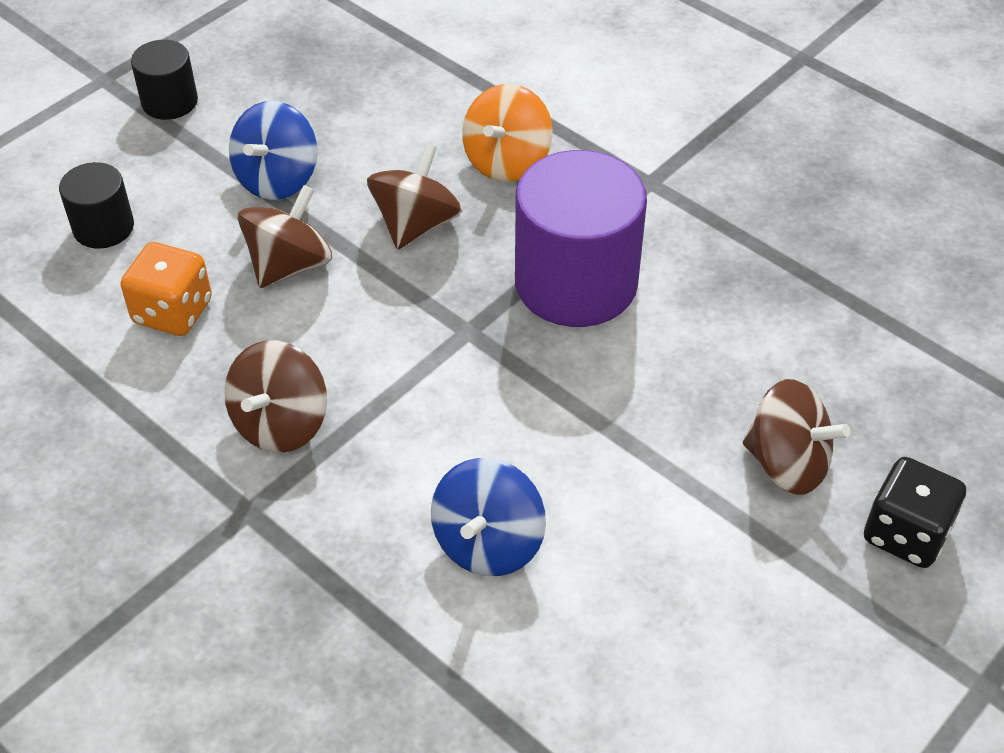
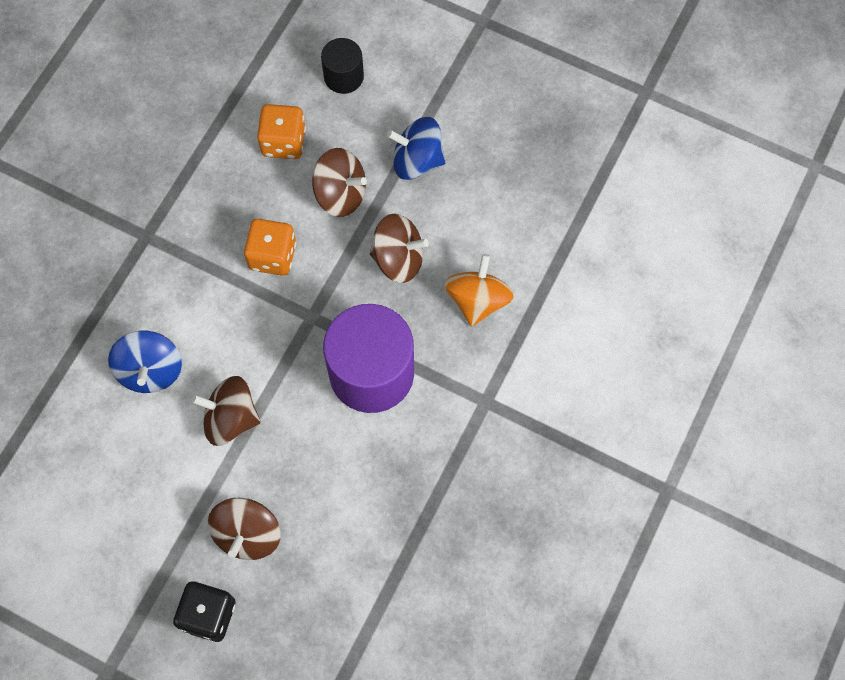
camera: 75 degrees right, 20 degrees up
(170, 102) = (472, 69): black cylinder -> none
(280, 423) = (211, 232): brown spinning top -> brown spinning top (230, 418)
(354, 357) = (272, 256): none -> orange dice
(488, 543) = (150, 370): blue spinning top -> blue spinning top turned 105 degrees counterclockwise
(507, 161) = (477, 300): orange spinning top -> orange spinning top turned 90 degrees clockwise

